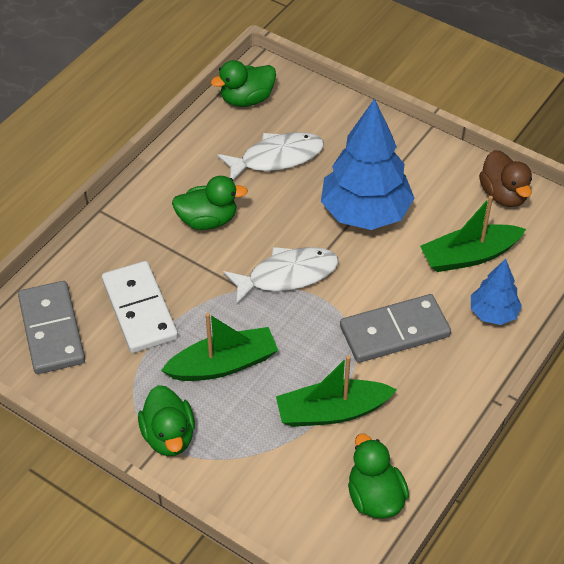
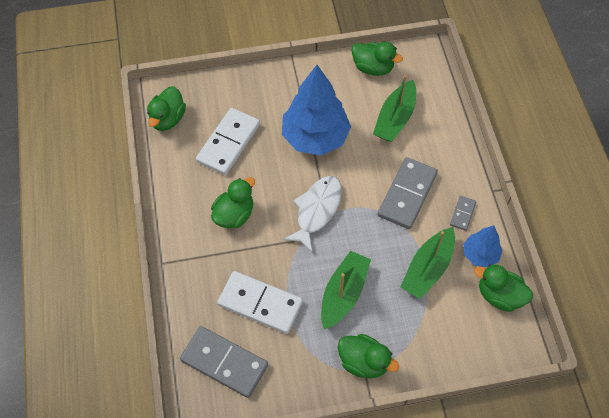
camera: 45 degrees left, 10 degrees up
(276, 158) = (228, 143): white fish -> white domino
(431, 394) = (462, 214): none -> grey domino
(493, 313) = (441, 142): blue tree -> blue tree (480, 255)
(503, 195) = (373, 68): brown duck -> green duck

